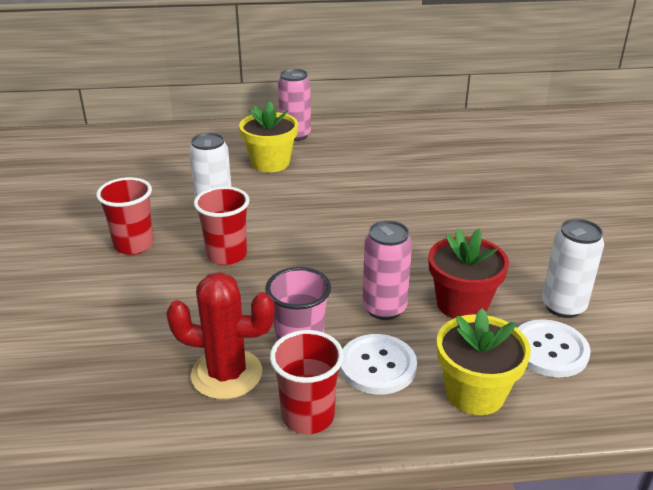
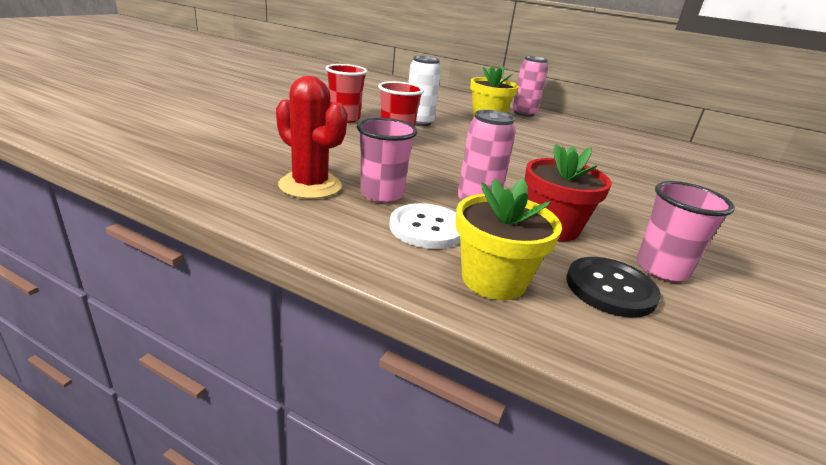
camera: 30 degrees right, 5 degrees down
(308, 416) = (332, 228): red cup -> none
(549, 350) = (610, 288): white button -> black button
(563, 306) = (661, 269): white can -> pink cup

